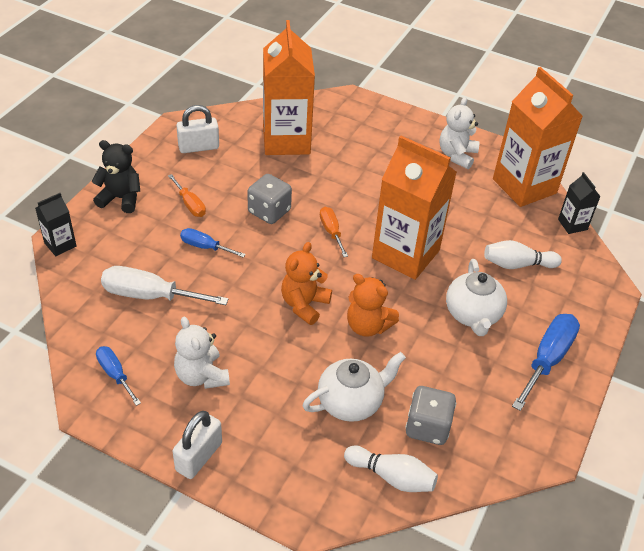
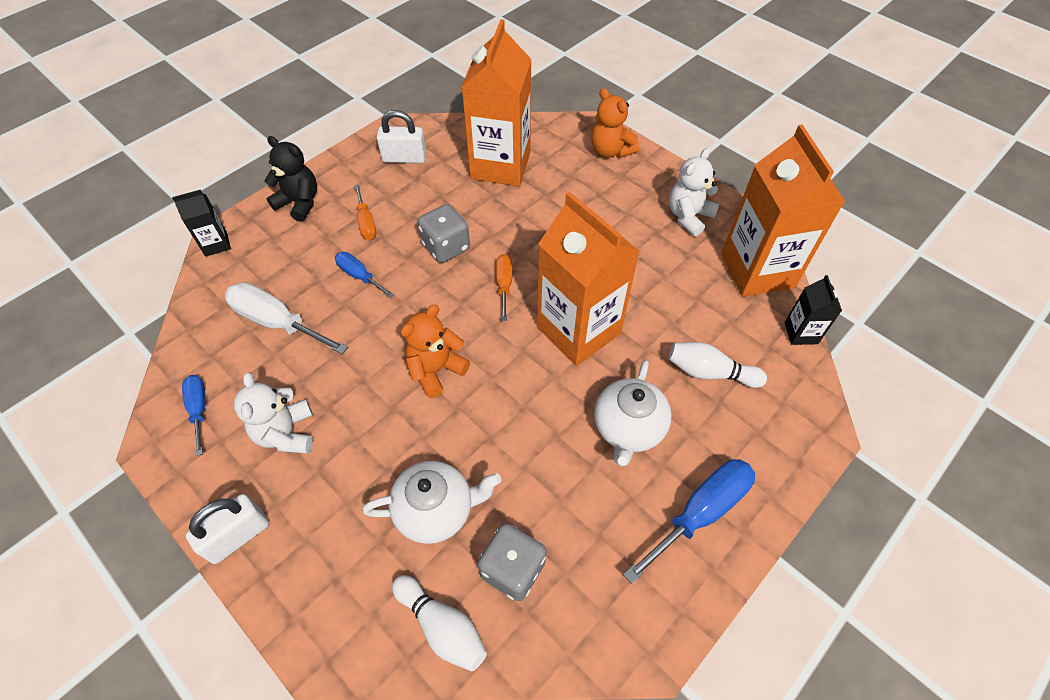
camera: 20 degrees right, 10 degrees up
(367, 326) = (496, 414): orange teddy bear -> orange teddy bear (610, 151)

